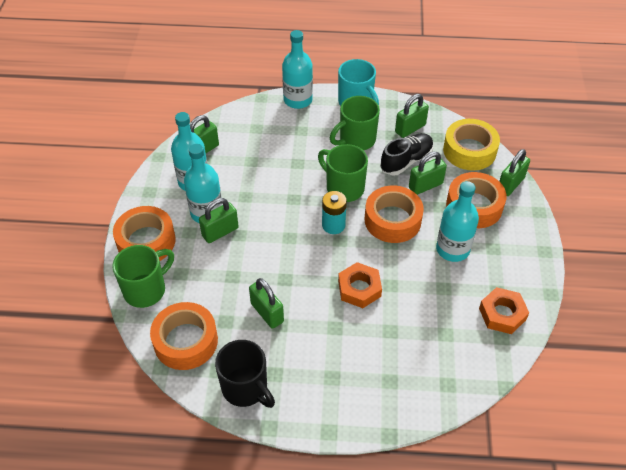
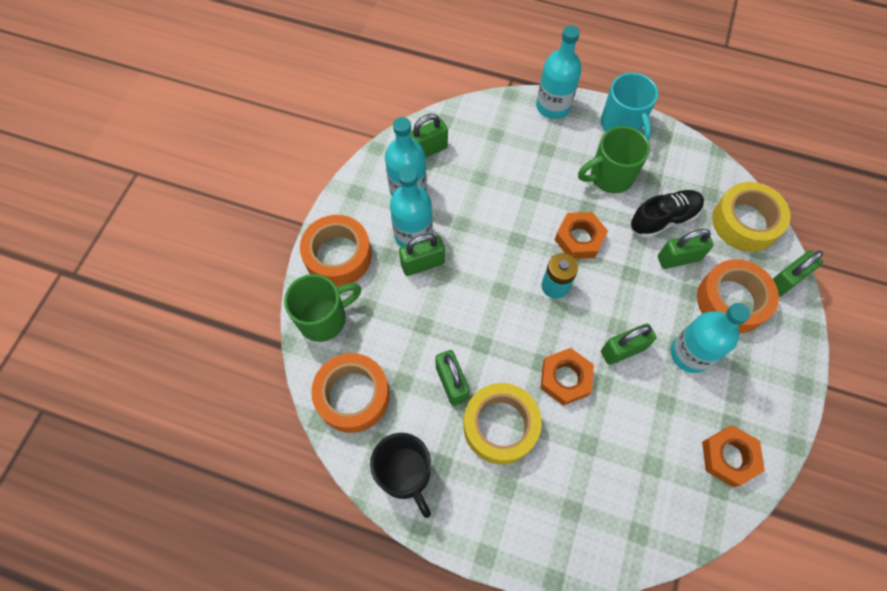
camera: 15 degrees right, 15 degrees up
(316, 334) = (500, 426): none -> yellow tape
(344, 188) = (579, 239): green mug -> orange nut
(392, 220) = (627, 296): orange tape -> none
(410, 128) = (679, 175): green padlock -> green padlock (622, 350)

